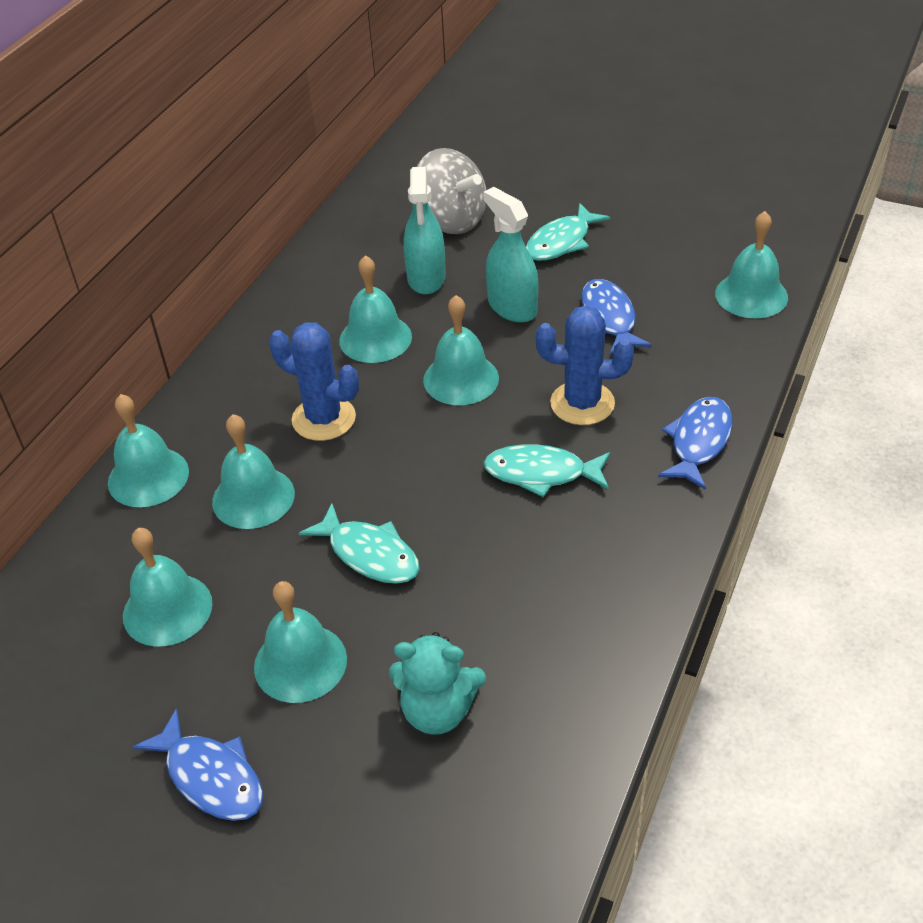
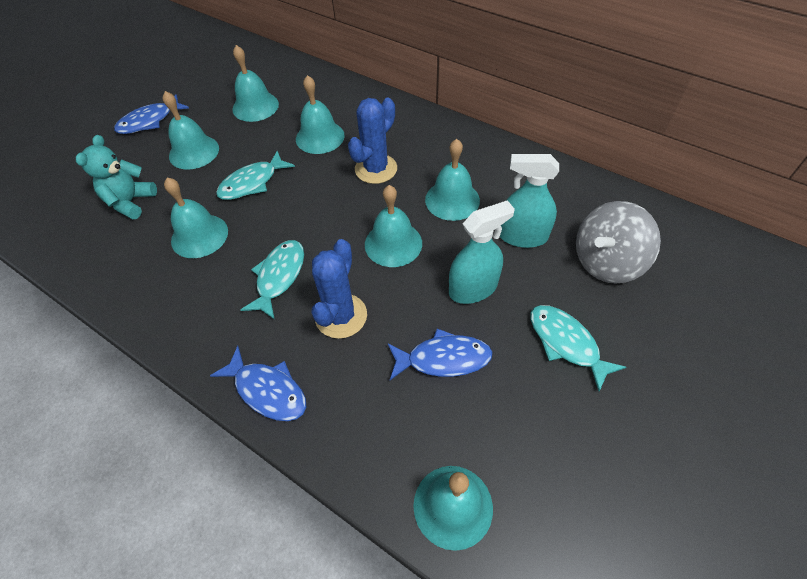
camera: 100 degrees right, 10 degrees up
(148, 477) = (354, 97): turquoise bell -> turquoise bell (199, 235)

